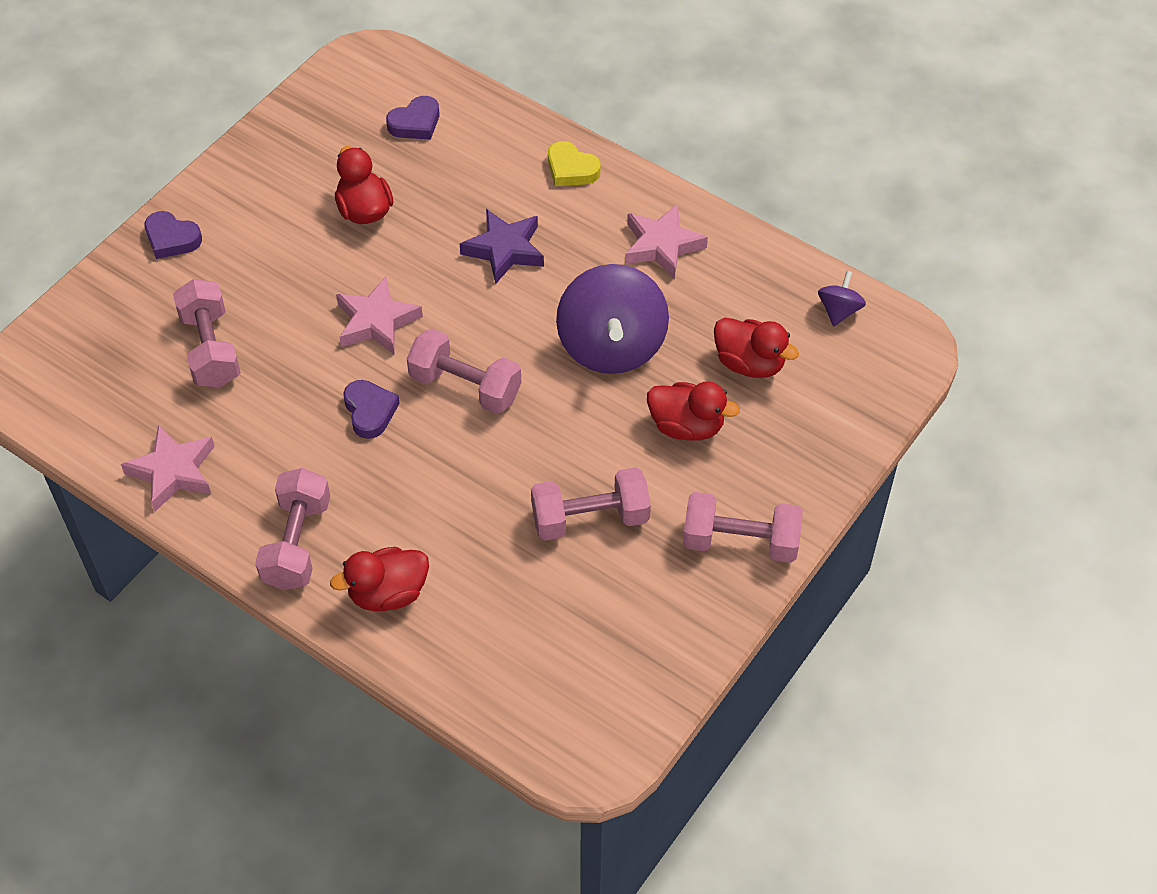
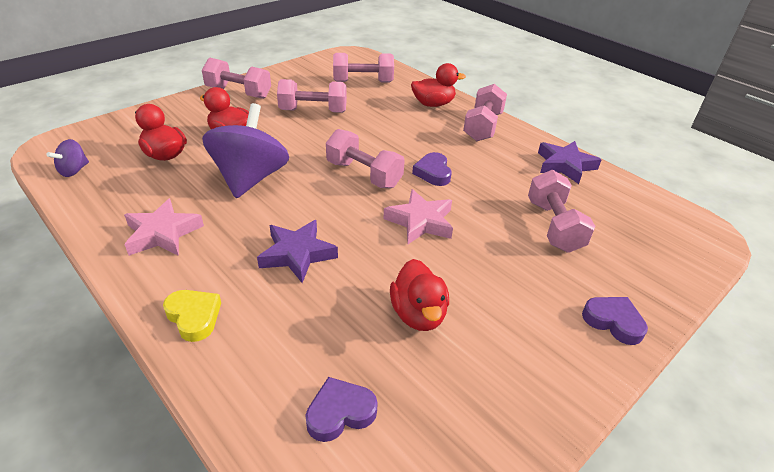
camera: 170 degrees left, 15 degrees down
(173, 472) = (565, 165): pink star -> purple star
(534, 640) = (363, 82): none -> pink dumbbell

